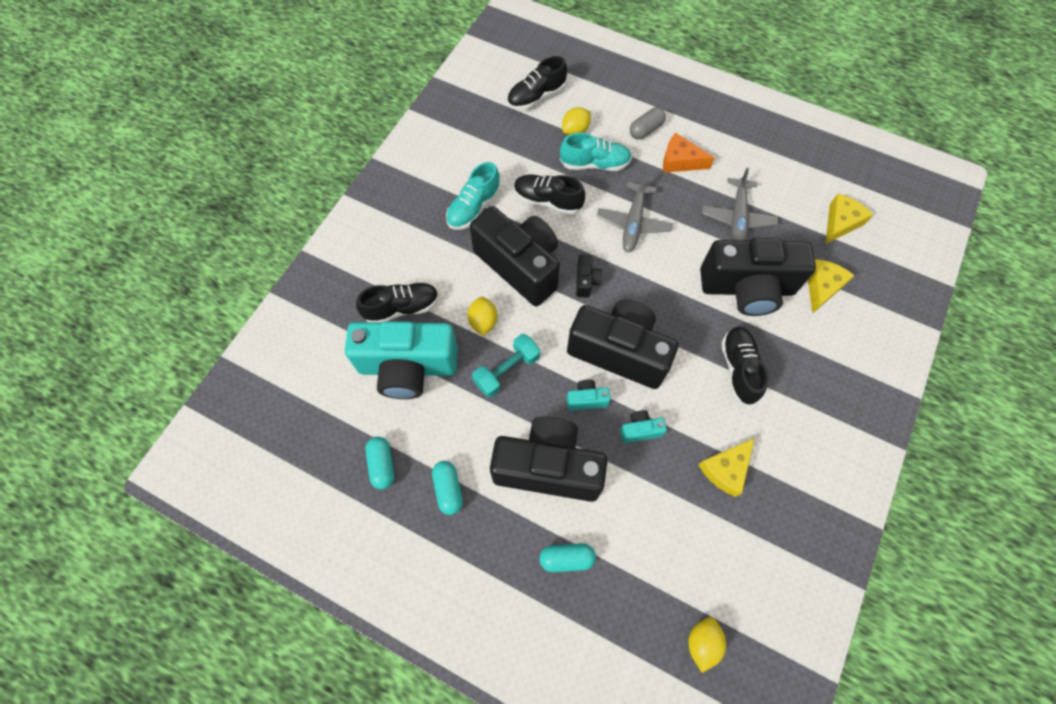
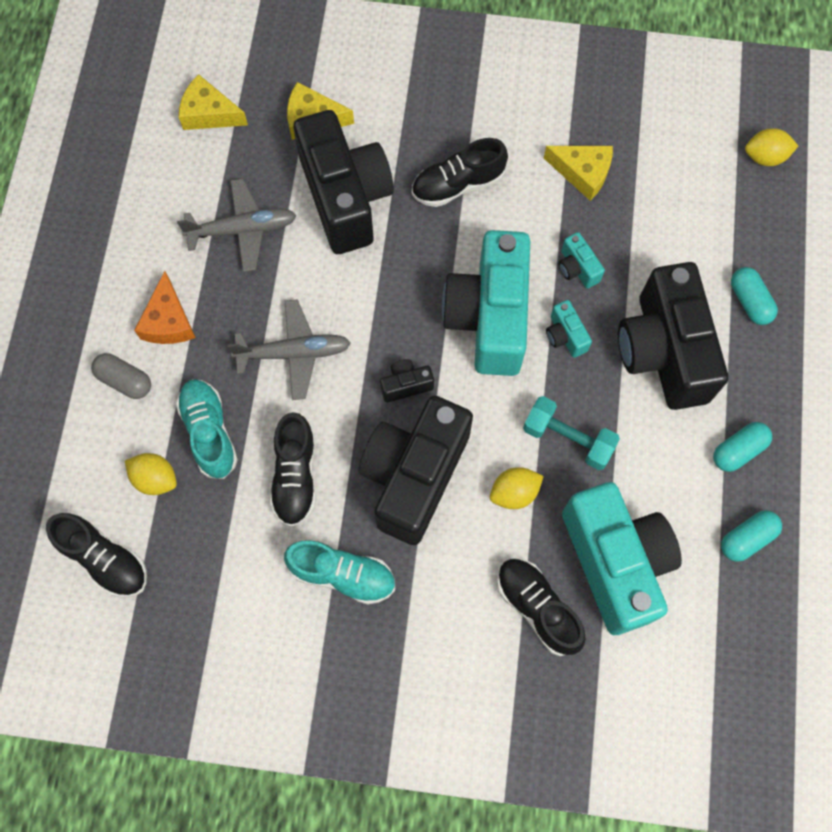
camera: 110 degrees left, 5 degrees up
(619, 352) = (489, 317): black camera -> turquoise camera

